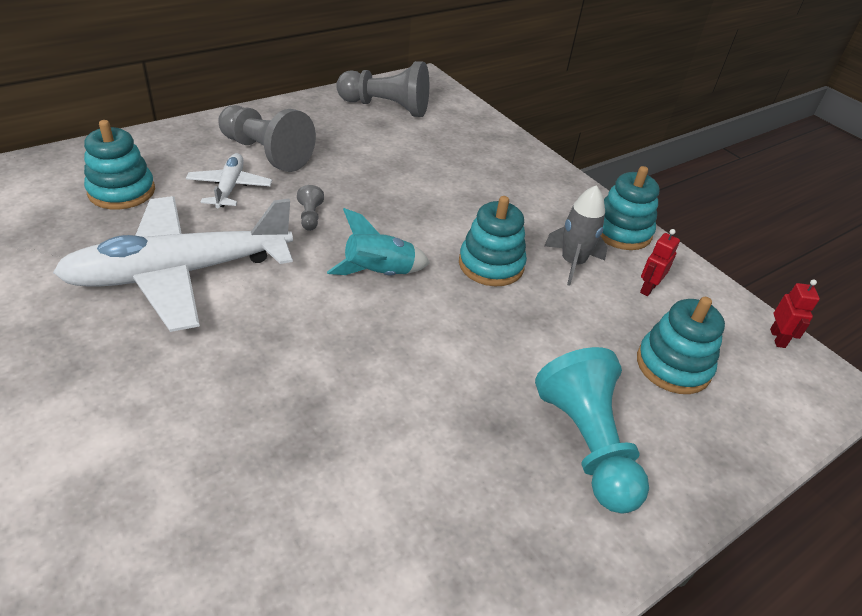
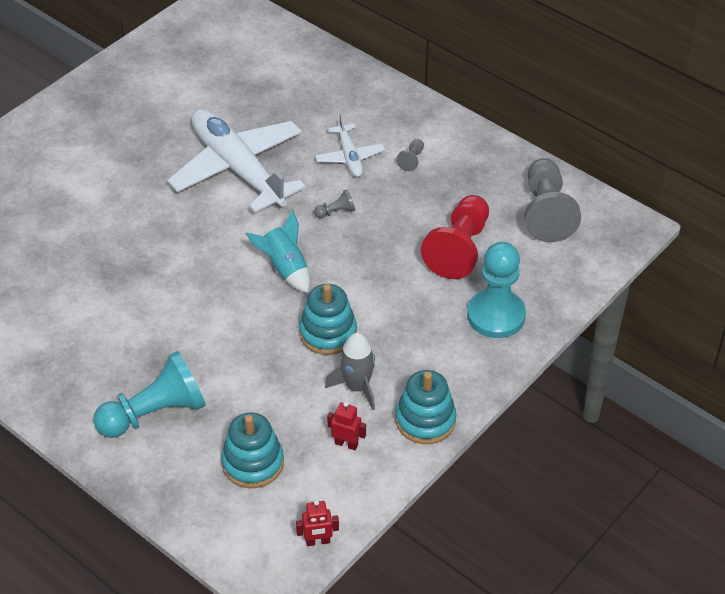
camera: 80 degrees right, 5 degrees up
(121, 191) = (313, 106): turquoise stacking toy -> none
(229, 187) = (349, 157): white plane -> white plane turned 90 degrees clockwise
(266, 153) = (411, 160): grey pawn -> grey pawn, size x0.42
(407, 159) = (459, 249): none -> red pawn
(501, 162) = (496, 315): none -> turquoise pawn

